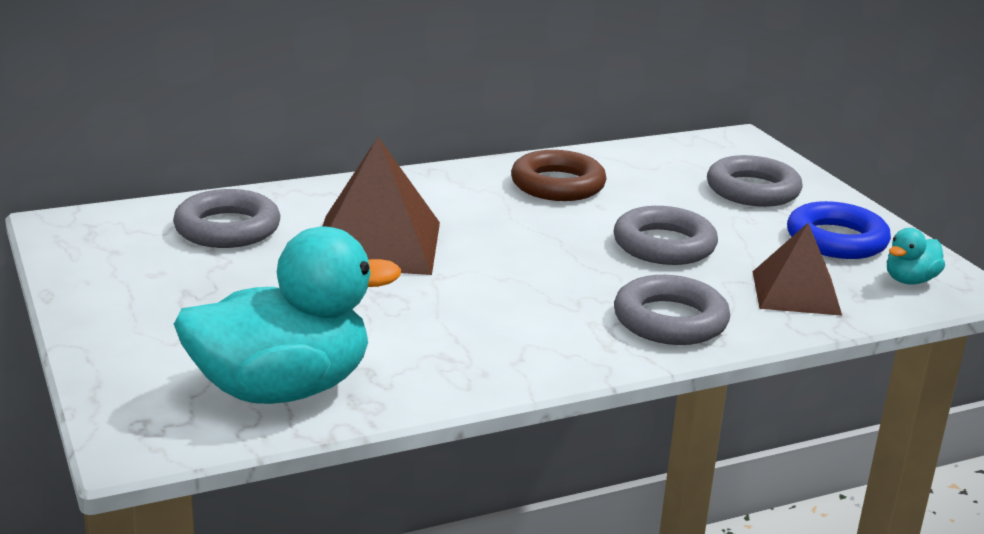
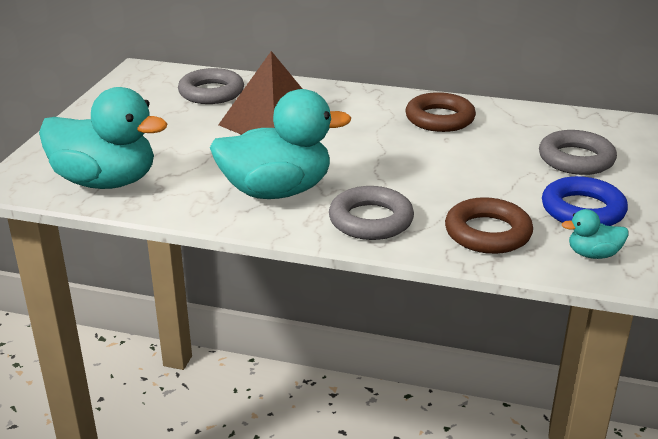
camera: 40 degrees right, 5 degrees up
(518, 324) = (276, 191): none -> turquoise duck
(664, 245) = (447, 175): grey ring -> none
(796, 293) = (487, 233): brown pyramid -> brown ring

